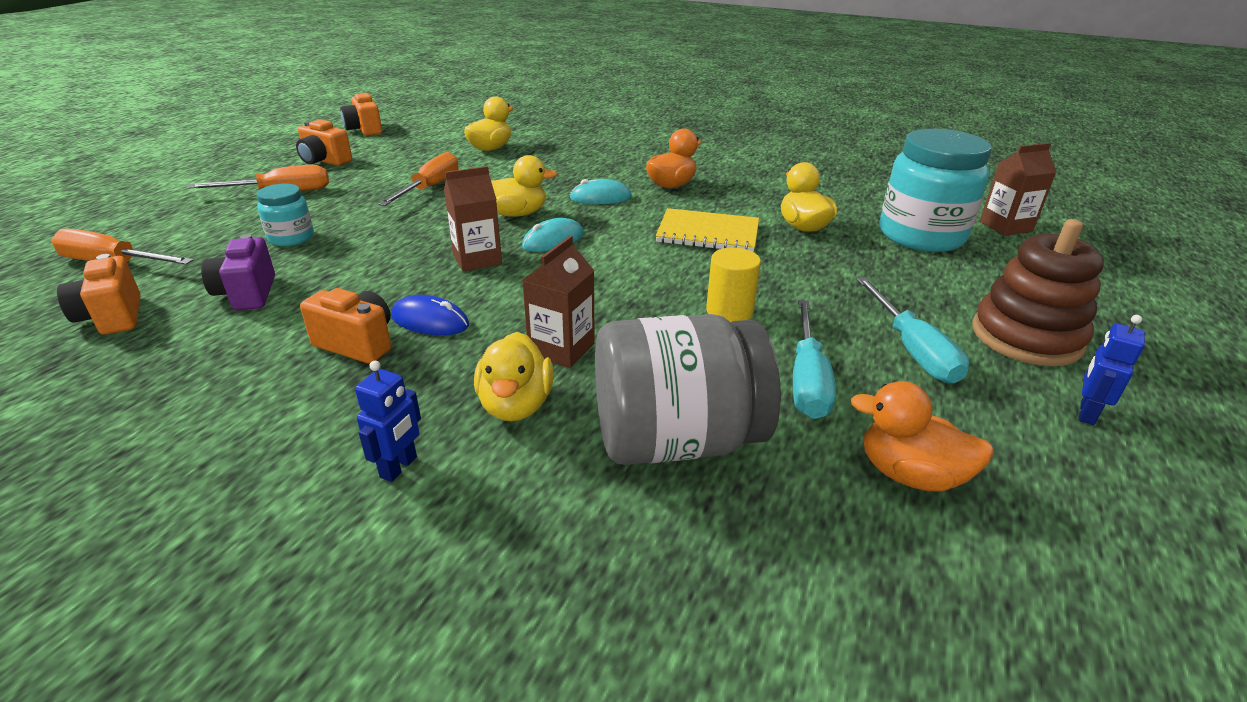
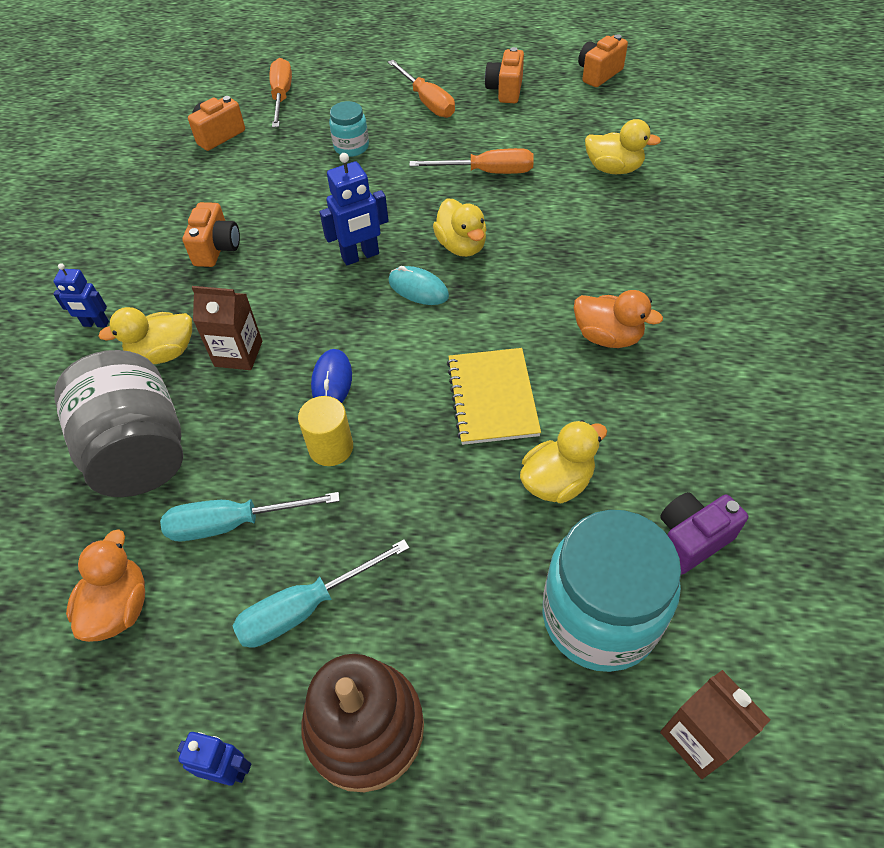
camera: 75 degrees right, 20 degrees up
(247, 294) = (263, 170): purple camera -> purple camera (691, 539)
(430, 321) = (256, 270): blue mouse -> blue mouse (332, 381)
(477, 259) = (360, 256): brown carton -> blue robot
(600, 198) = (535, 290): turquoise mouse -> none

